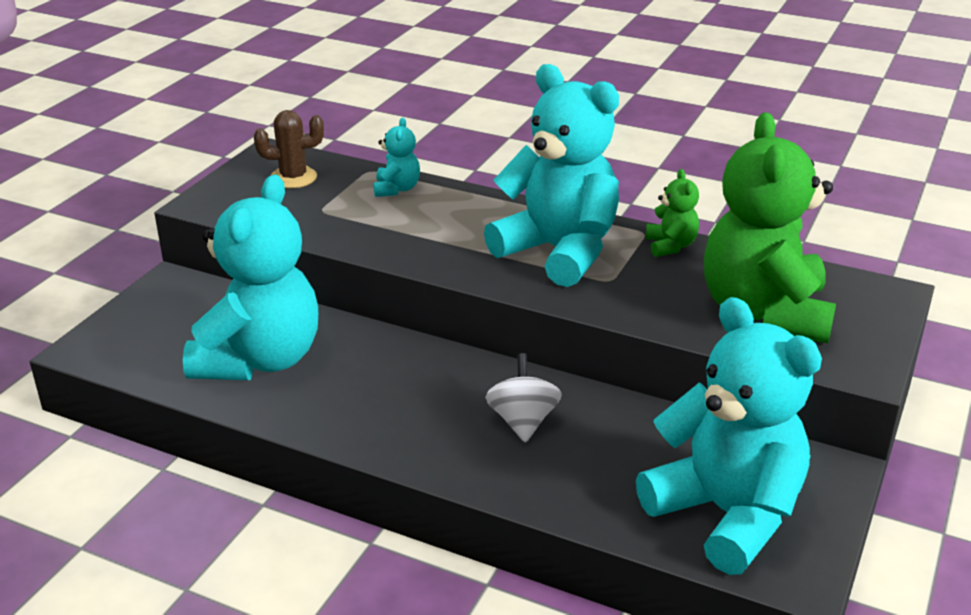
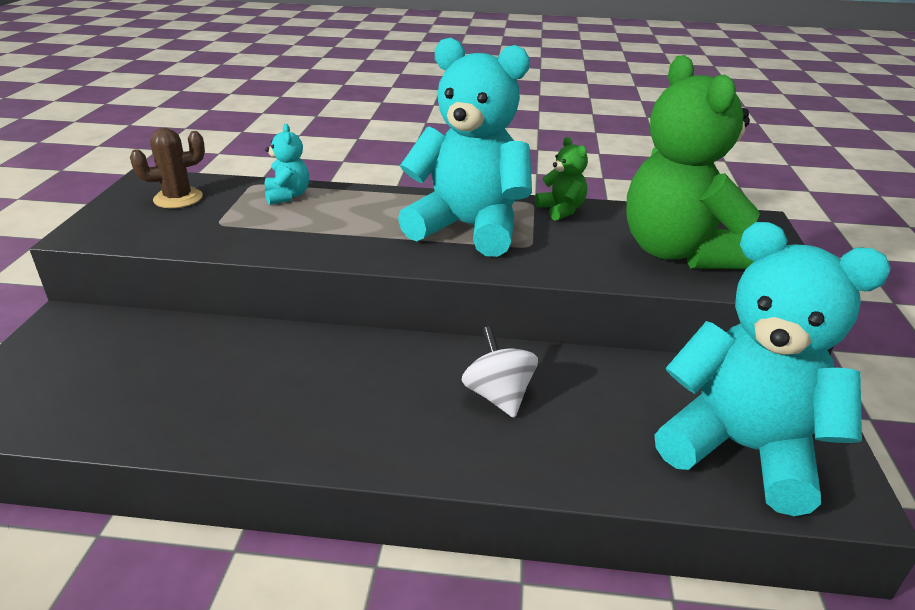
camera: 20 degrees left, 0 degrees up
(260, 360) = (191, 385): turquoise teddy bear -> none

